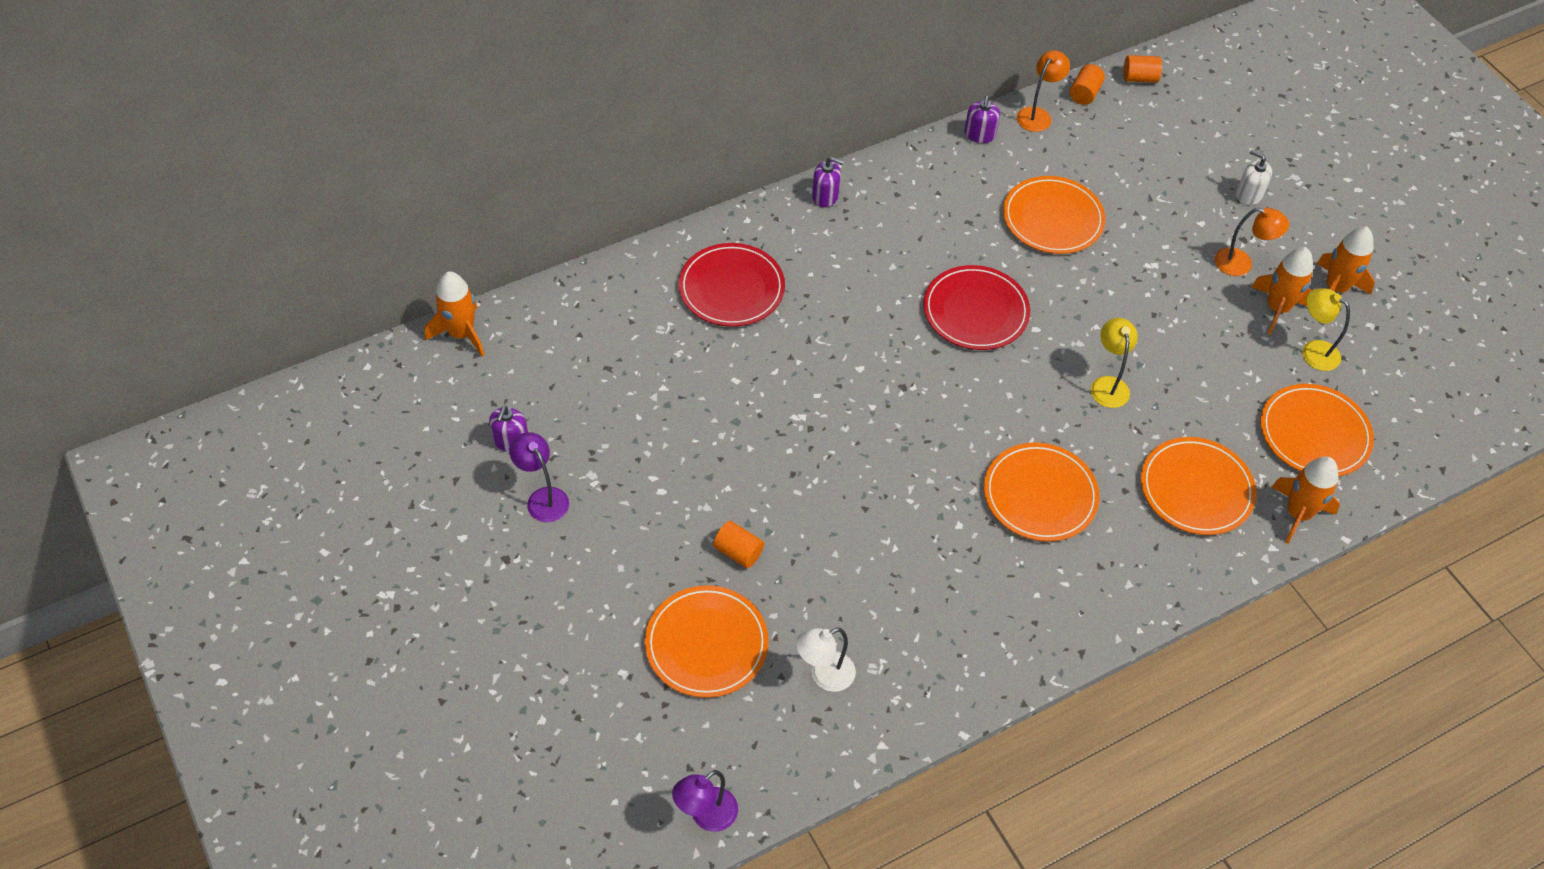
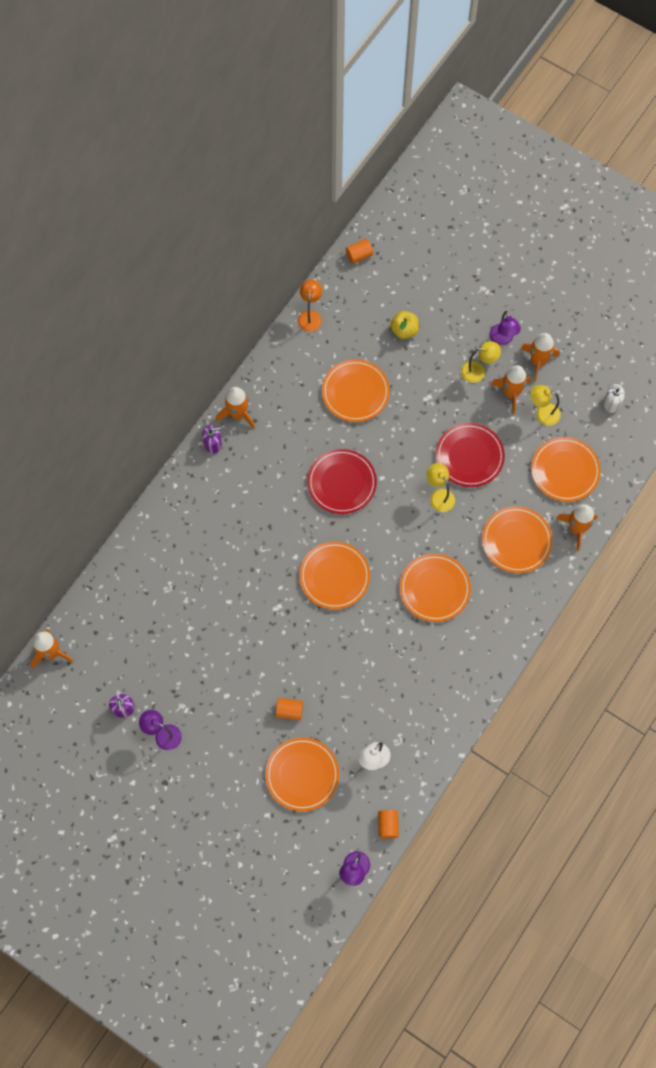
camera: 25 degrees left, 15 degrees up
(731, 288) = (192, 539): red plate -> red plate (469, 456)
(878, 178) = (238, 414): none -> orange rocket
(901, 415) = (334, 576): none -> orange plate
(979, 134) = (282, 349): purple soap dispenser -> none
(1084, 93) = (331, 285): orange cylinder -> orange cylinder (388, 825)
(1158, 179) = (404, 330): none -> yellow apple
(1241, 264) = (478, 371): orange lamp -> yellow lamp
(1249, 195) = (462, 316): white soap dispenser -> white soap dispenser (611, 403)
(1295, 243) = (502, 339): none -> purple lamp

